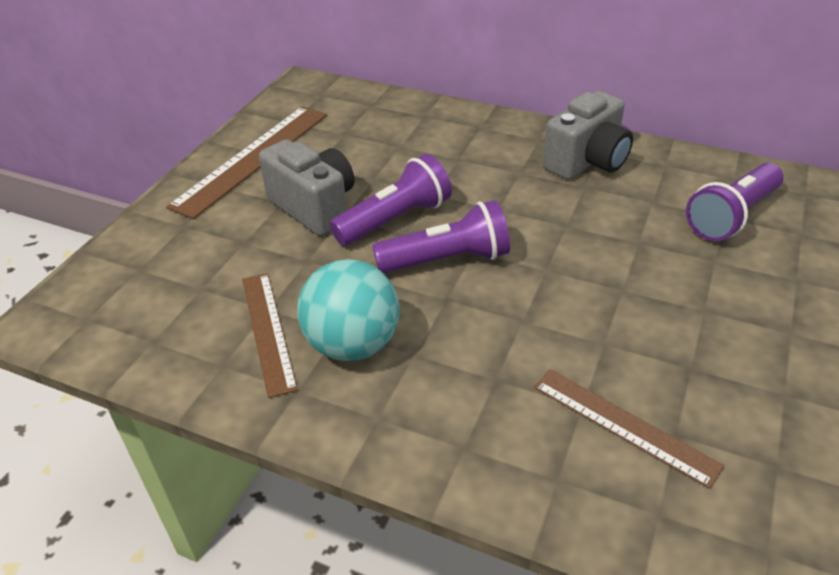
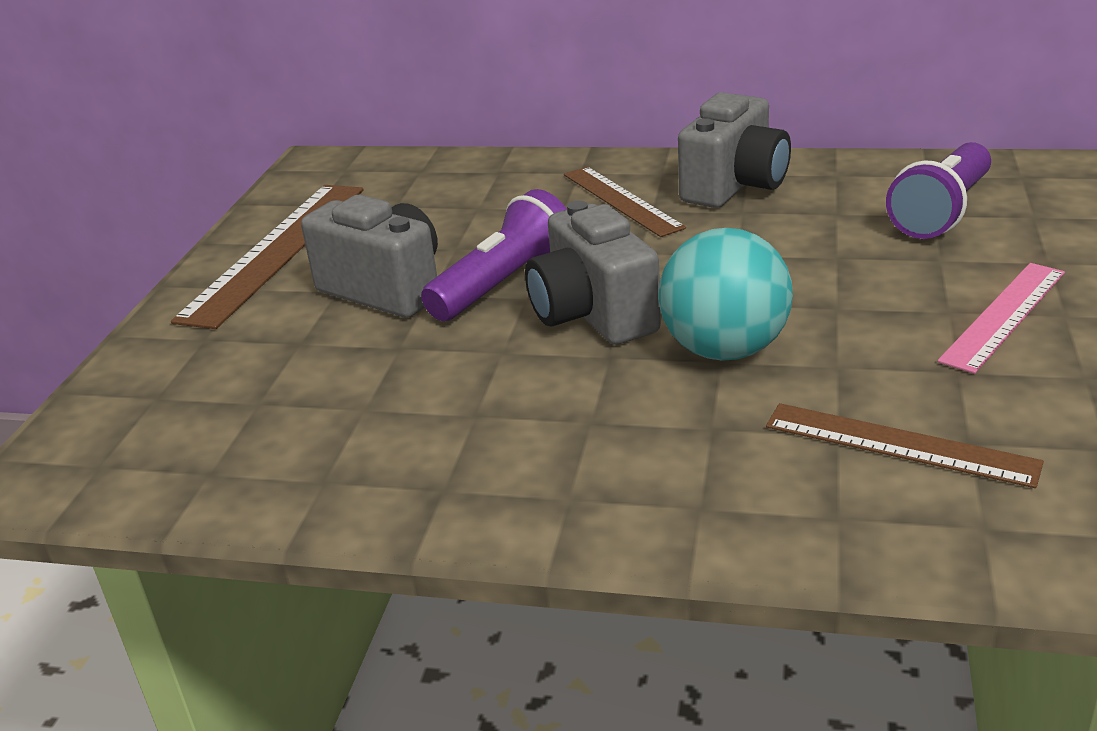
camera: 10 degrees left, 10 degrees down
(268, 331) = (375, 432): brown ruler -> brown ruler (622, 200)
(352, 344) = (501, 426): turquoise ball -> turquoise ball (724, 350)
(446, 260) = (593, 315): purple flashlight -> grey camera
(744, 323) = (1004, 315): none -> pink ruler

